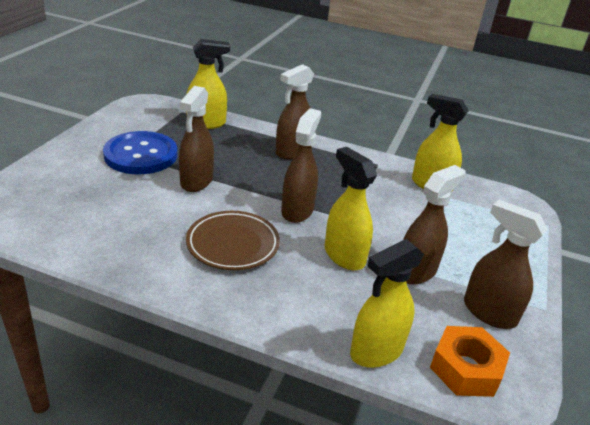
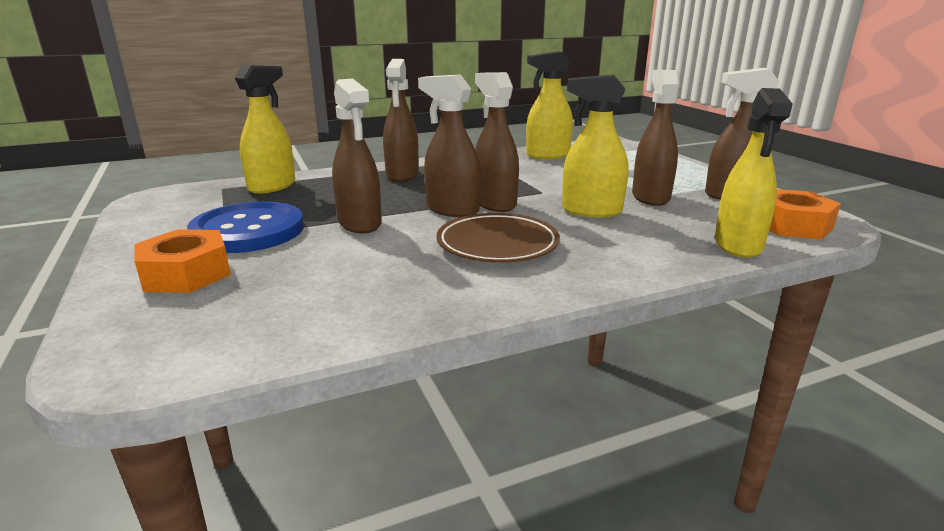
camera: 40 degrees left, 10 degrees down
(75, 171) = (186, 274): none -> orange nut
(262, 200) = (452, 210): none -> brown spray bottle

